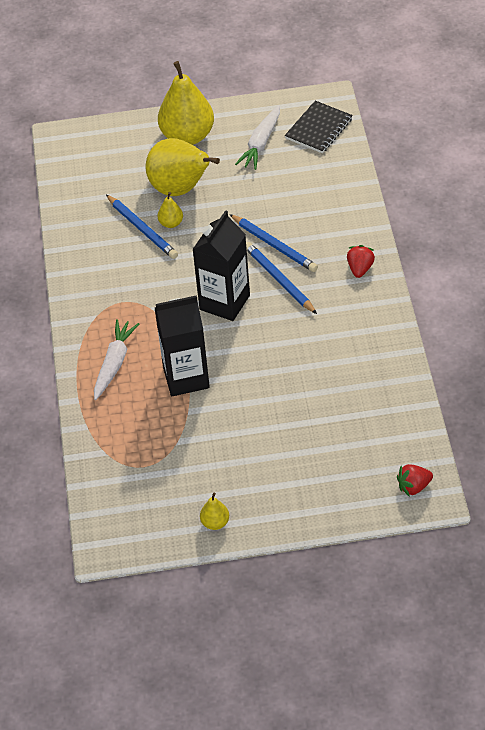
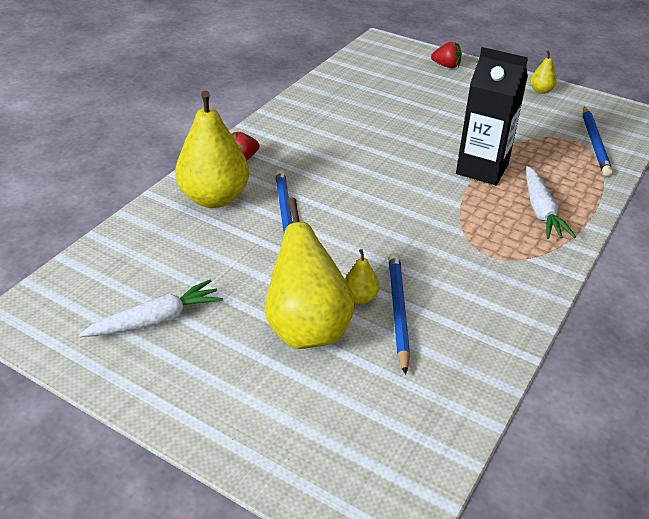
camera: 145 degrees left, 10 degrees down
(114, 363) = (541, 211): white carrot -> white carrot turned 60 degrees counterclockwise
(187, 136) = (219, 391): yellow pear -> yellow pear (214, 198)
(224, 302) = (388, 199): black carton -> none
(279, 280) = (318, 189): blue pencil -> blue pencil (594, 143)
(318, 129) = (79, 294): black notebook -> none
(413, 487) = (384, 49): red strawberry -> red strawberry (446, 66)

